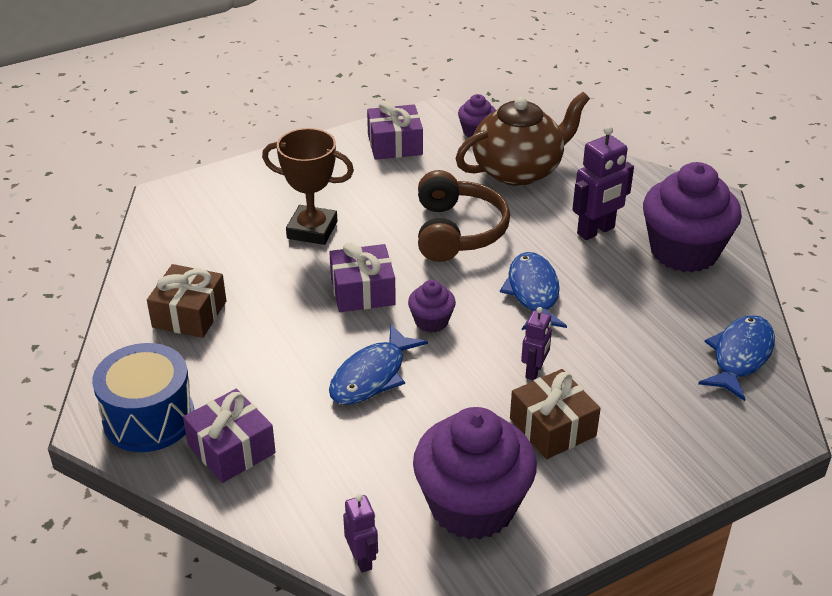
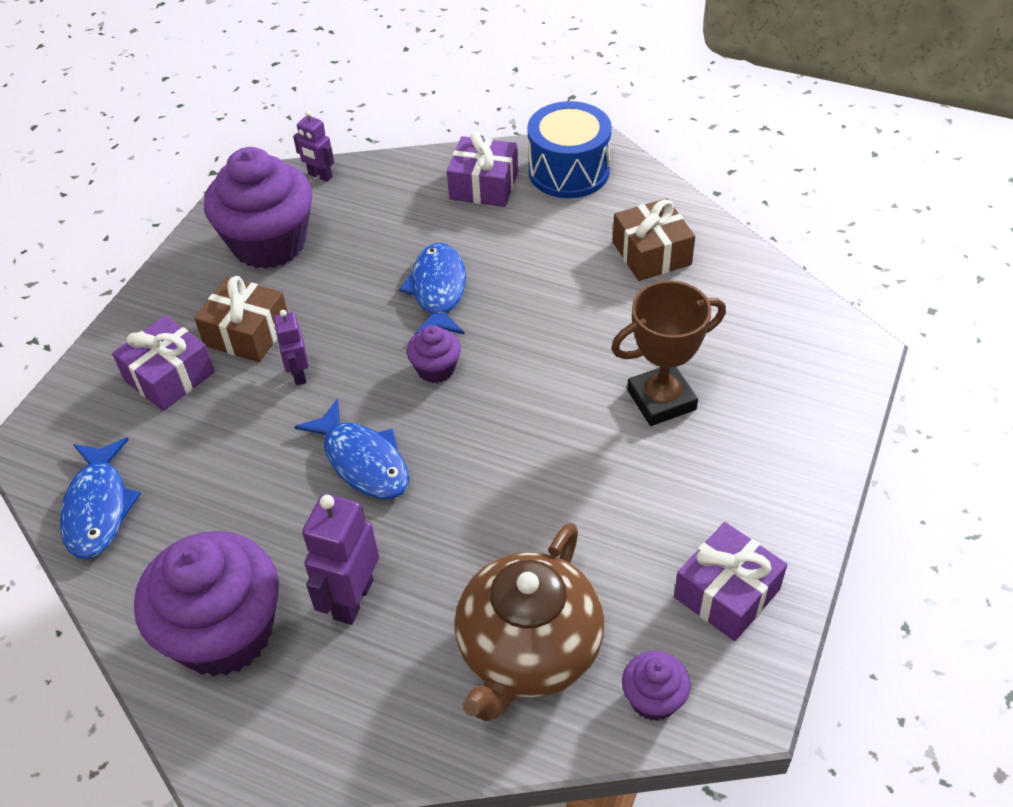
camera: 145 degrees right, 10 degrees up
(362, 291) = (531, 361): purple gift -> purple gift (169, 376)
(457, 231) = (512, 494): brown headphones -> none

